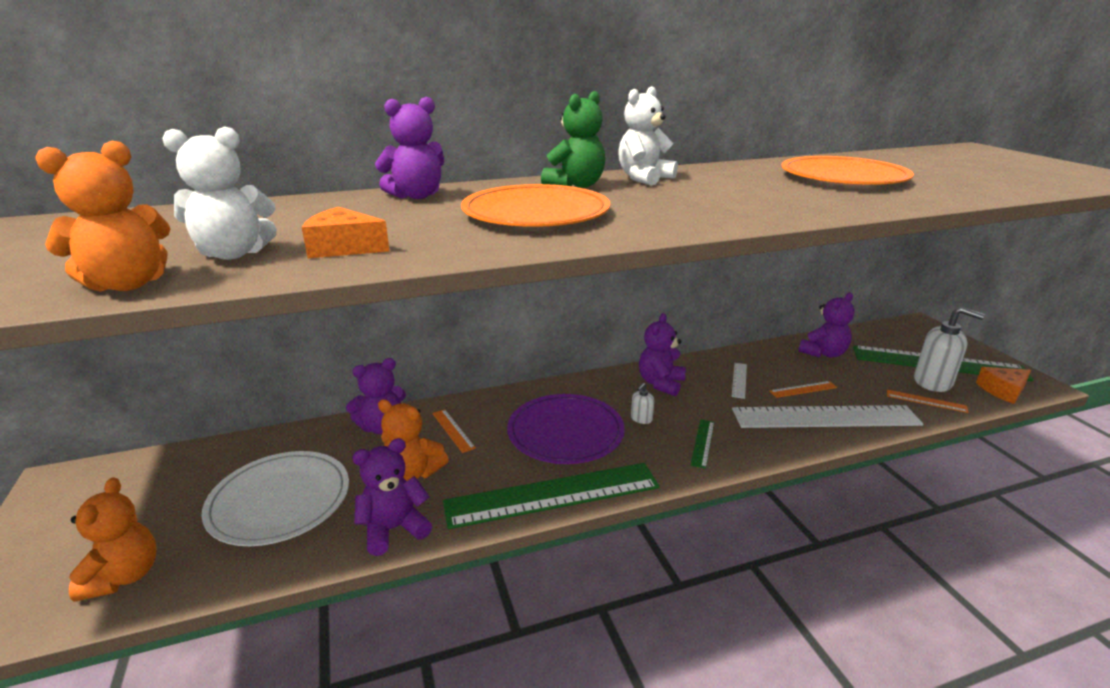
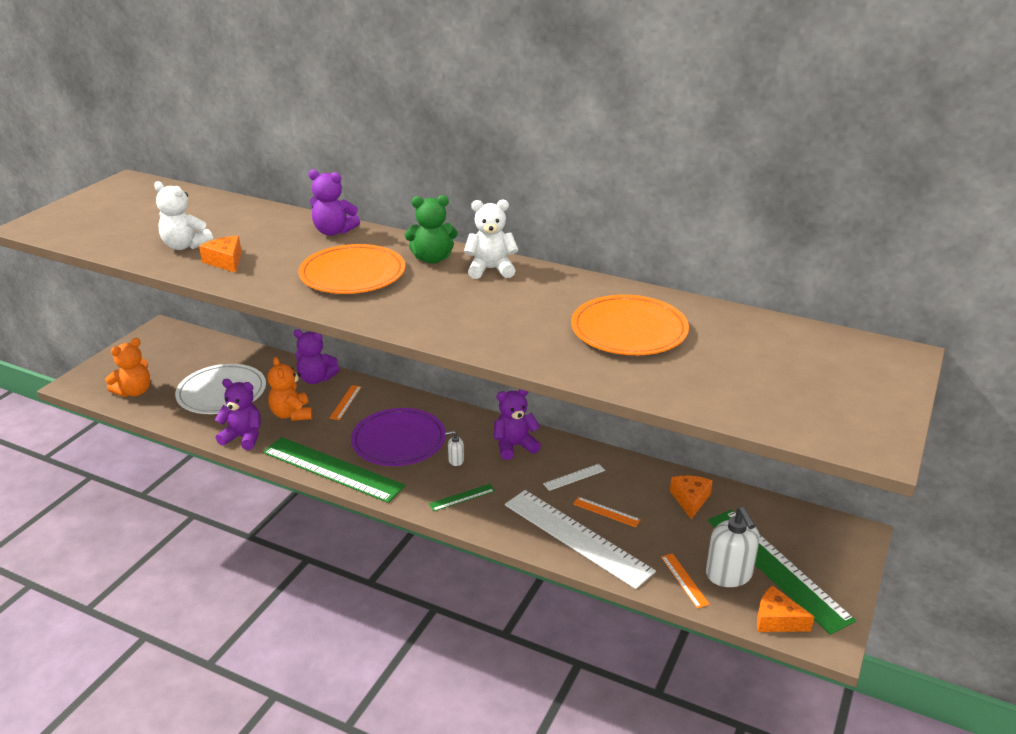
camera: 45 degrees right, 5 degrees up
(128, 284) = (128, 250): orange teddy bear -> none
(823, 353) = (690, 500): purple teddy bear -> orange cheese

